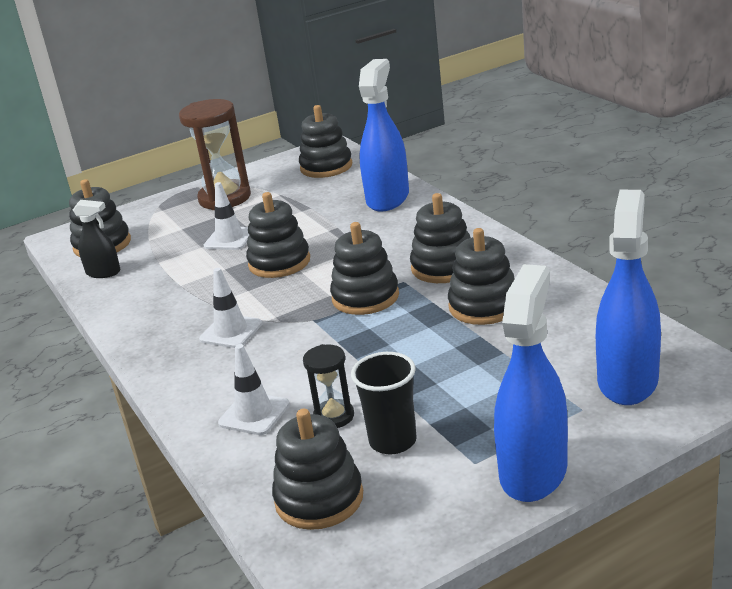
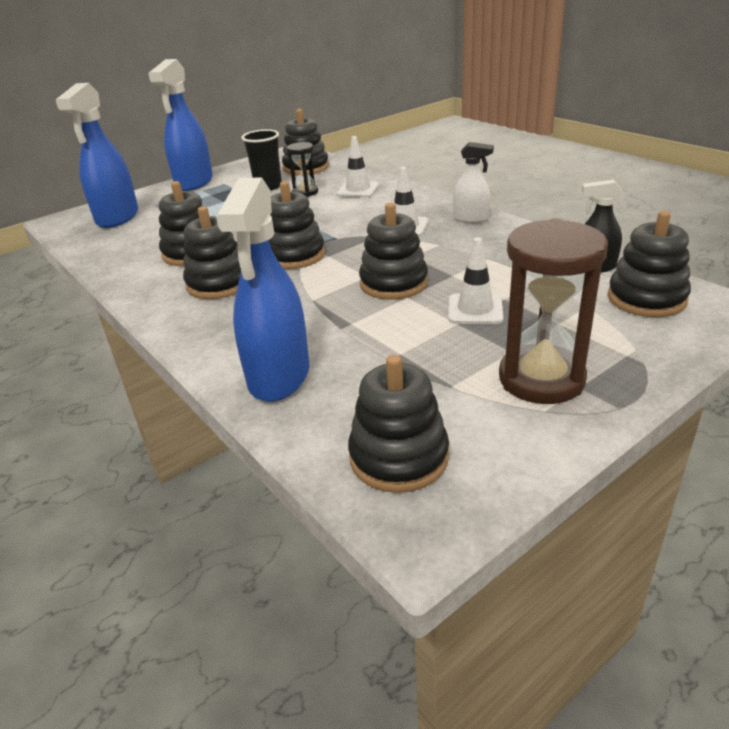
camera: 170 degrees right, 5 degrees up
(151, 340) = (471, 218): none -> white spray bottle

